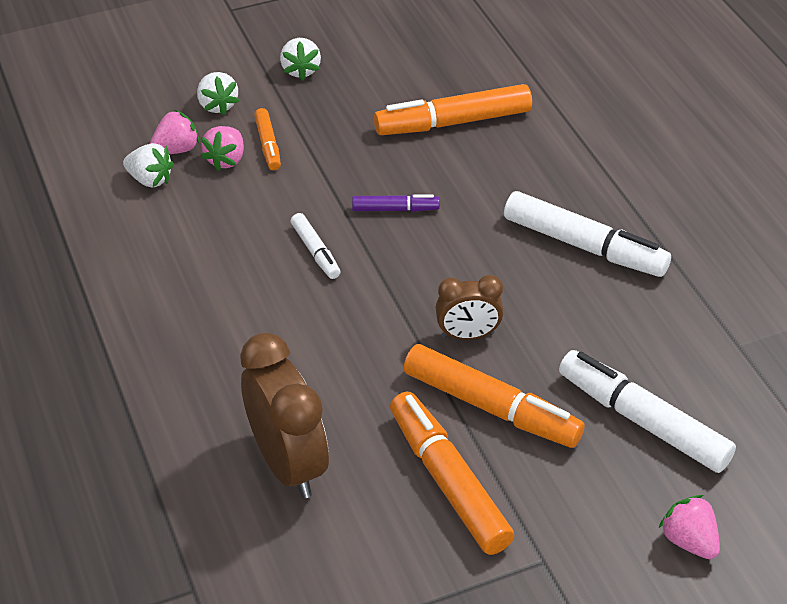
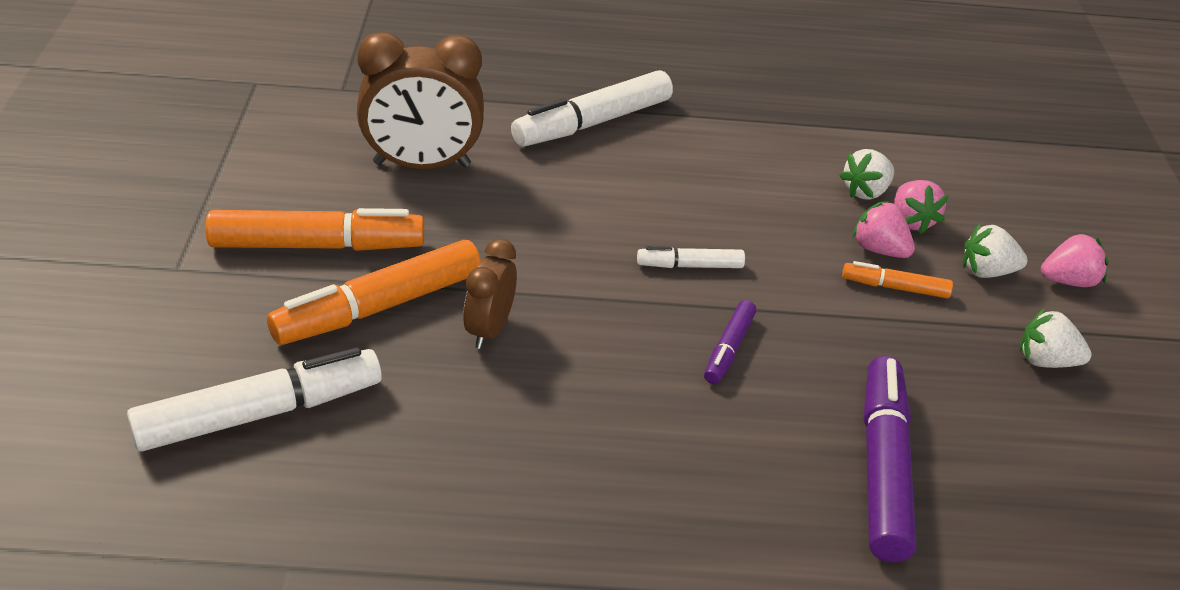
camera: 110 degrees right, 5 degrees down
(453, 122) = (882, 468): orange marker -> purple marker
(584, 245) = (566, 494): white marker -> white marker (593, 123)
(689, 541) = (91, 374): pink strawberry -> pink strawberry (1068, 281)

